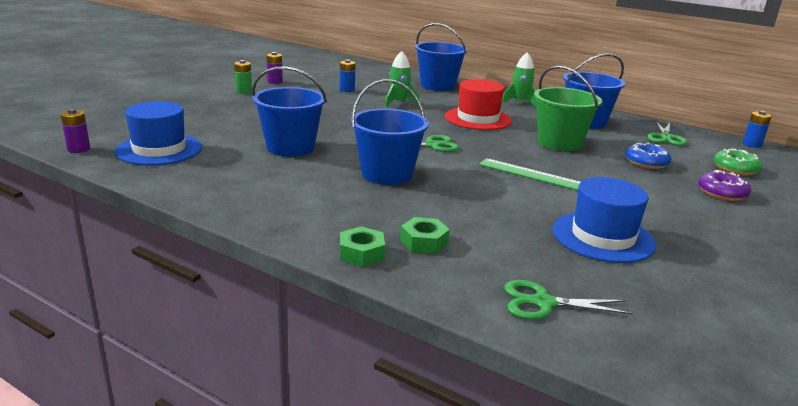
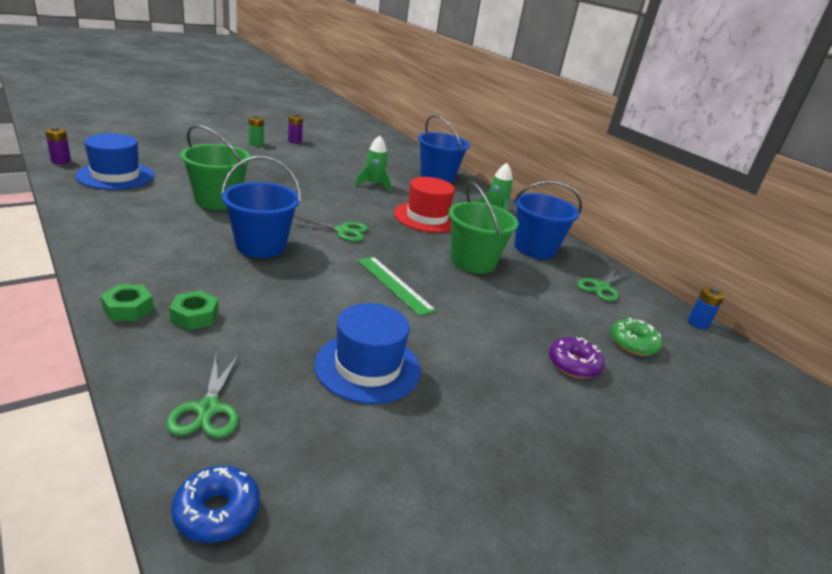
camera: 20 degrees right, 5 degrees up
(290, 147) = (217, 200): blue bucket -> green bucket
(347, 90) = (346, 162): blue battery -> none
(543, 303) = (208, 409): green scissors -> green scissors turned 120 degrees counterclockwise
(646, 163) = (536, 307): blue donut -> blue donut (217, 511)

